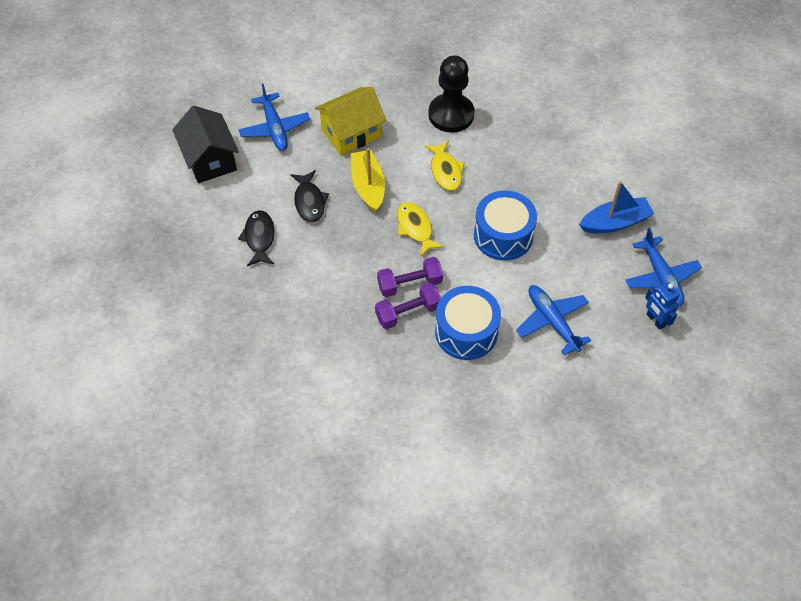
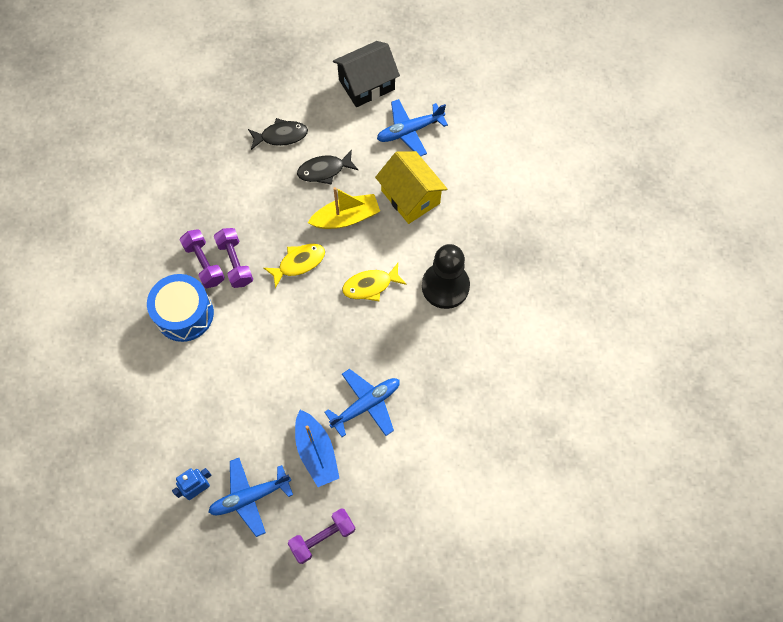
camera: 85 degrees right, 10 degrees up
(503, 235) = (294, 342): blue drum -> none
(552, 321) = (196, 390): blue plane -> blue plane (366, 404)
(695, 221) = (322, 537): none -> purple dumbbell

